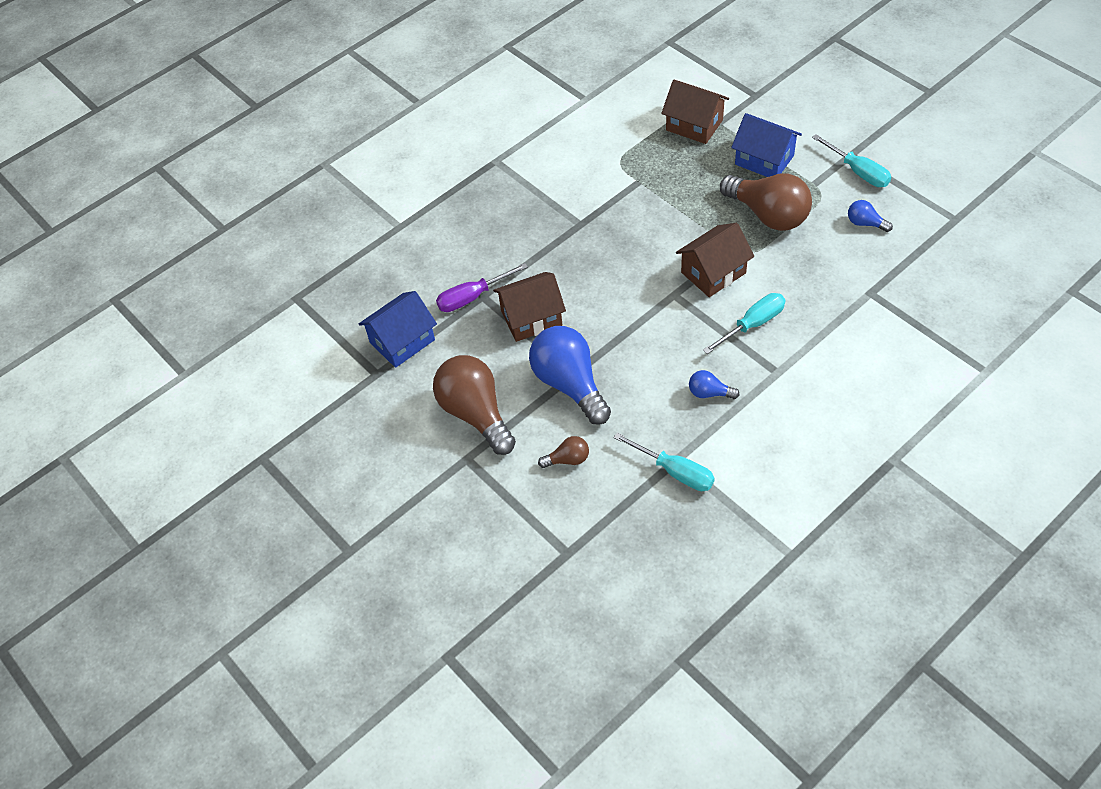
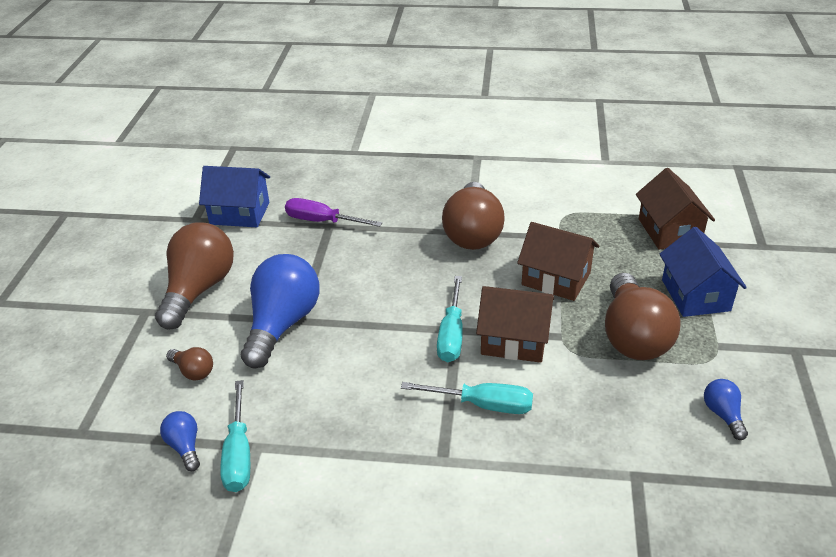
camera: 45 degrees right, 15 degrees down
(531, 318) = (334, 263): brown house -> brown house (556, 279)
(584, 222) = (473, 233): none -> brown light bulb
(709, 393) = (362, 423): blue light bulb -> blue light bulb (185, 447)
(858, 172) = (781, 369): turquoise screwdriver -> turquoise screwdriver (451, 334)

